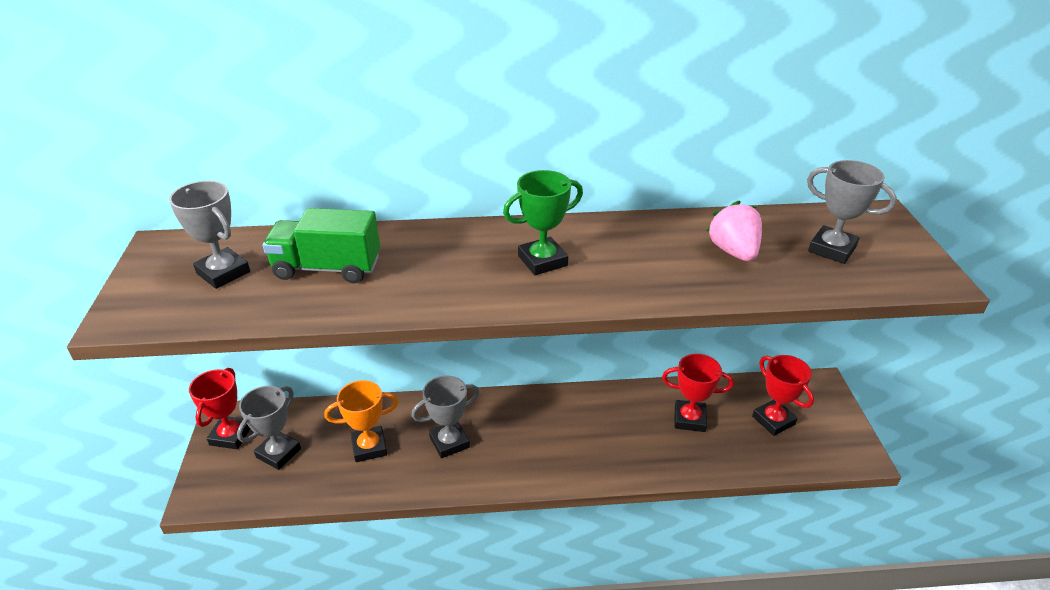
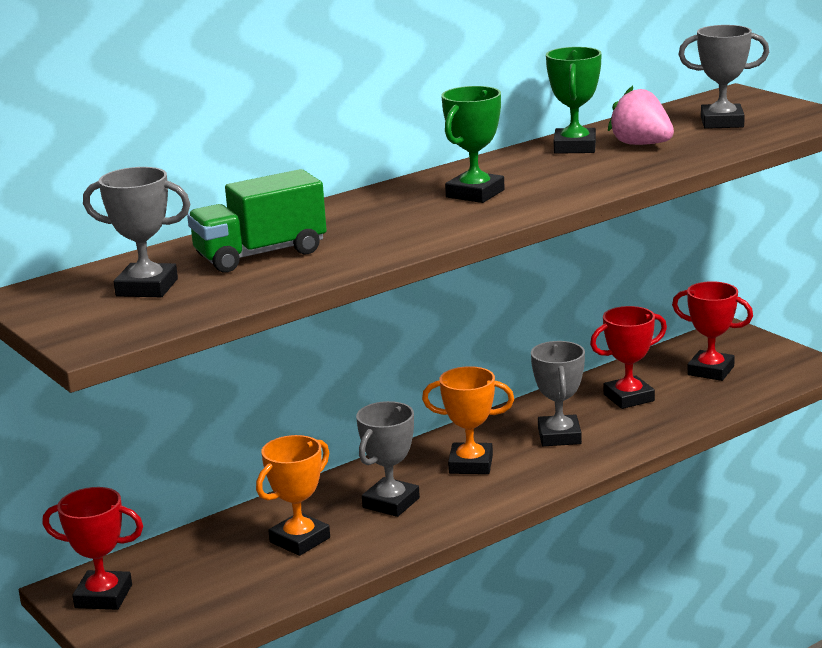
camera: 30 degrees left, 15 degrees down
(230, 436) = (103, 596): red trophy -> red trophy turned 60 degrees counterclockwise
(278, 453) = (190, 585): grey trophy -> grey trophy (559, 436)
(529, 431) = (471, 464): none -> orange trophy
(678, 233) = (574, 147): none -> green trophy

